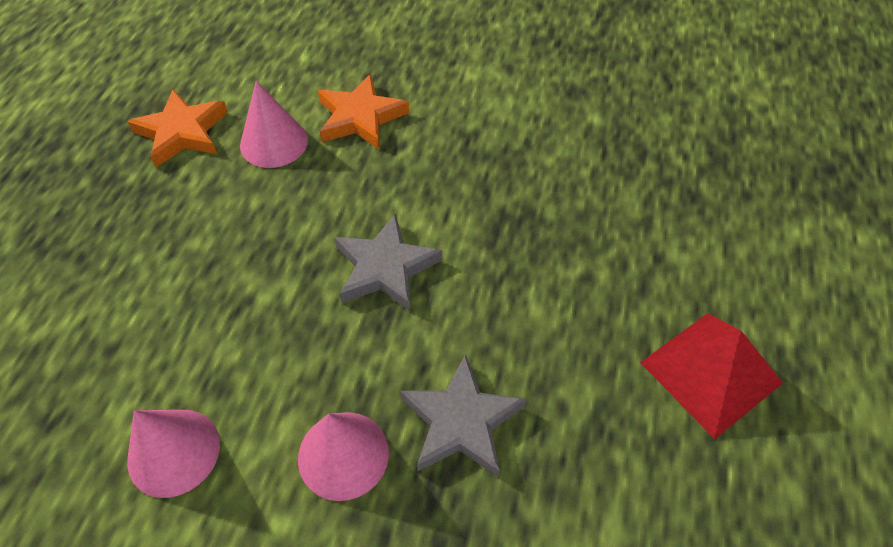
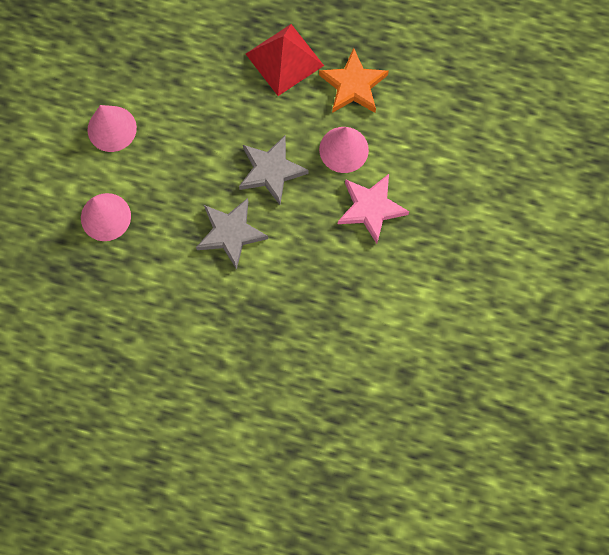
camera: 90 degrees right, 20 degrees up
(360, 117) = (371, 208): orange star -> pink star
(461, 421) = (122, 280): grey star -> grey star (271, 171)
(711, 372) = (147, 433): red pyramid -> red pyramid (284, 59)

